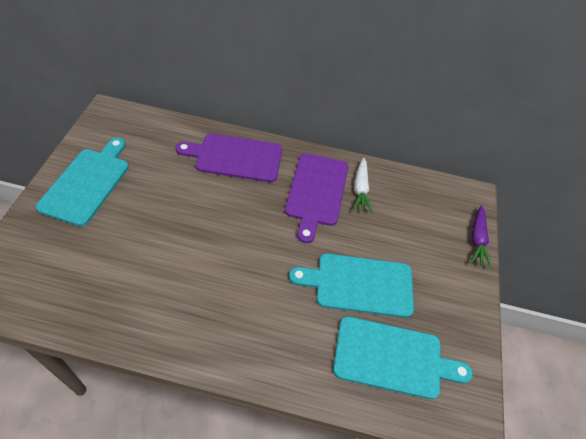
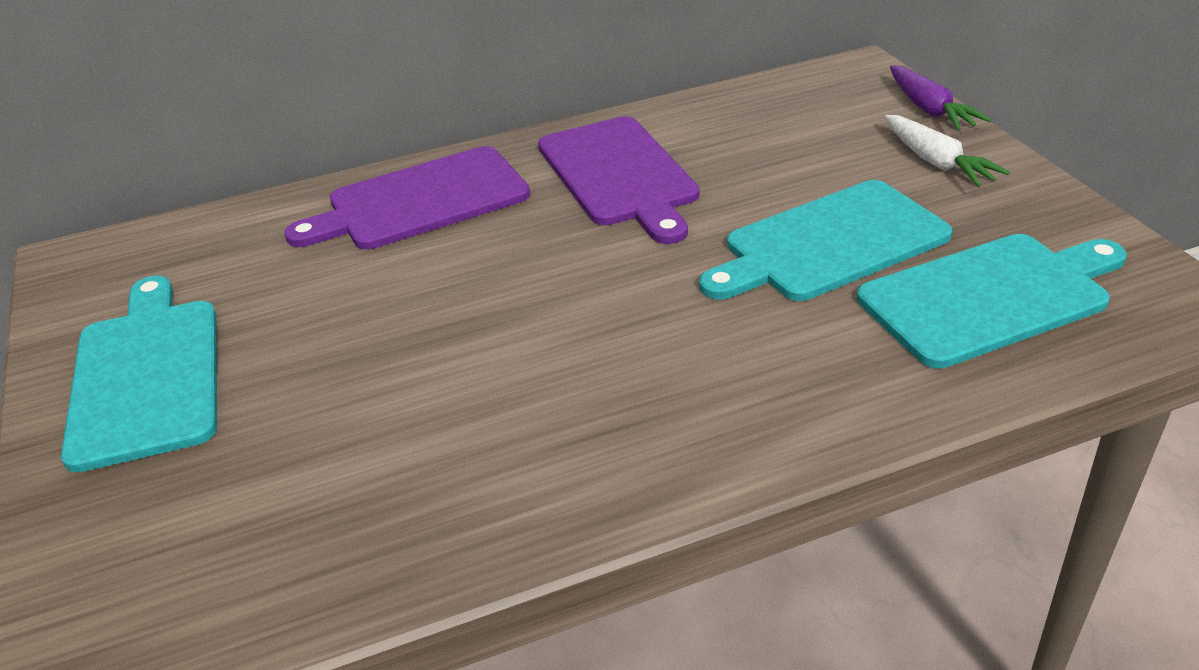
camera: 25 degrees left, 15 degrees down
(360, 189) = (687, 138): white carrot -> white carrot (936, 162)

